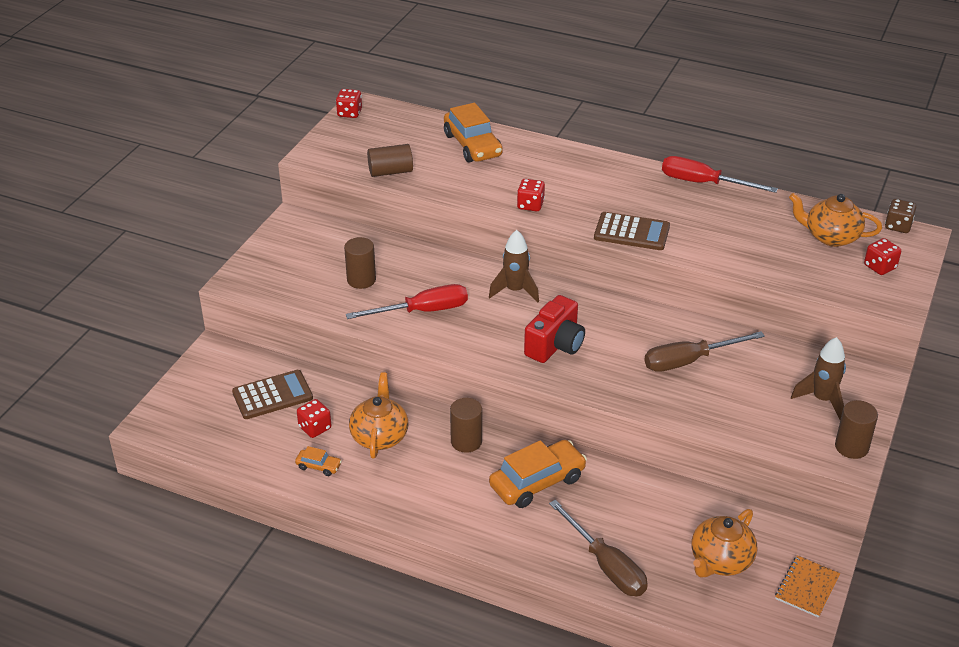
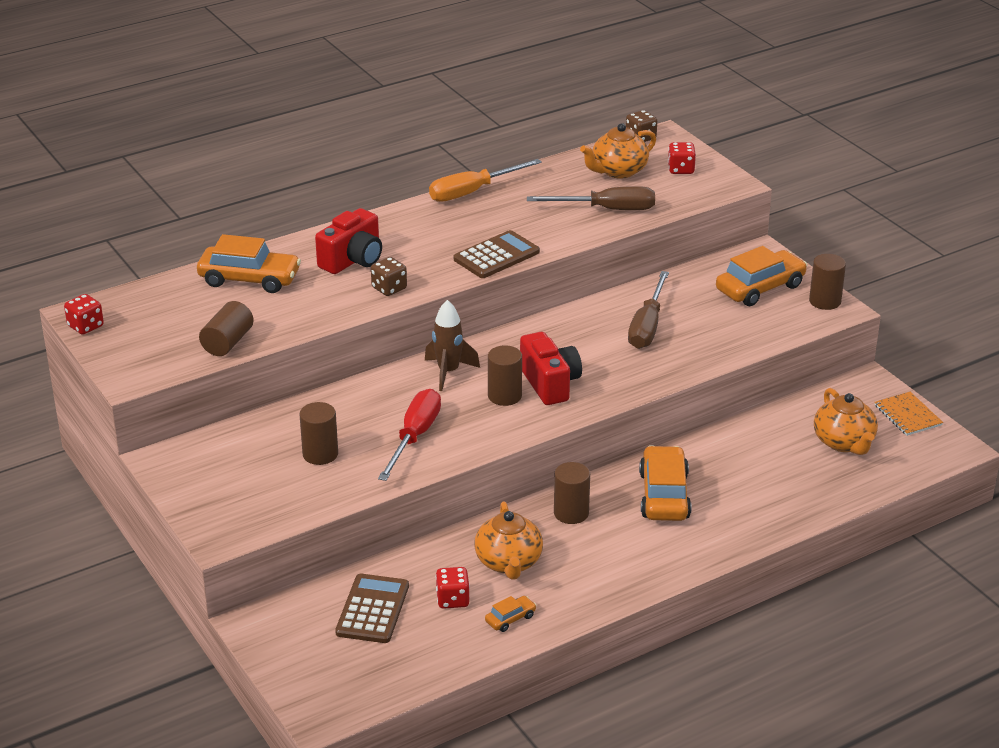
camera: 55 degrees left, 5 degrees down
(379, 436) = (509, 562): orange teapot -> orange teapot turned 135 degrees counterclockwise
(515, 330) = (504, 396): none -> brown cylinder
(530, 205) = (389, 288): red dice -> brown dice
(546, 174) = (353, 260): none -> red camera
(606, 565) = (796, 503): brown screwdriver -> brown screwdriver (607, 209)
(703, 183) = (472, 192): red screwdriver -> orange screwdriver
(822, 400) = (760, 288): brown rocket -> orange car

